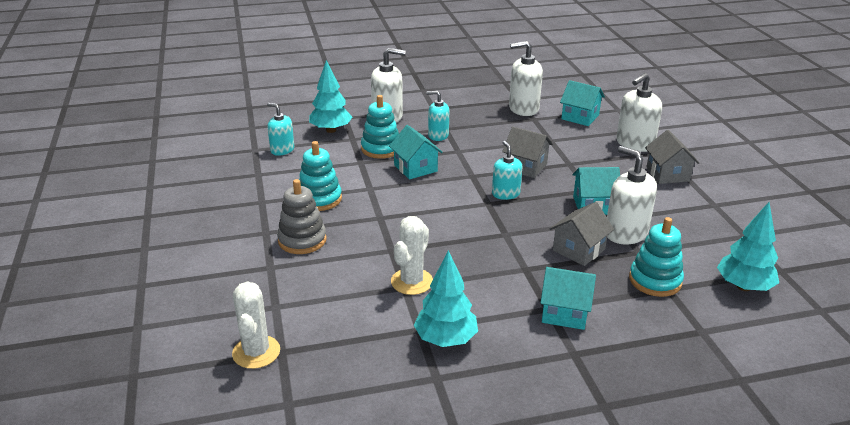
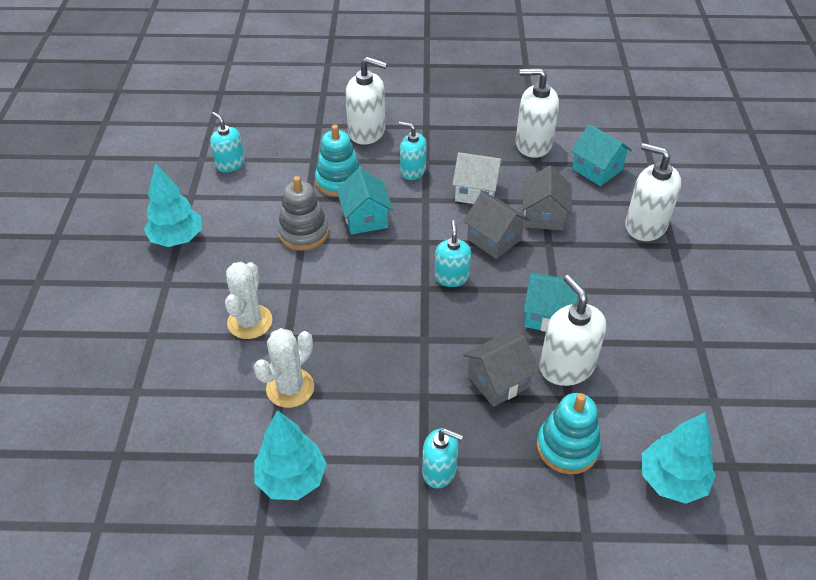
camera: 15 degrees right, 15 degrees up
(256, 352) = (92, 450): white cactus -> white cactus (250, 322)
(302, 240) = (199, 303): grey stacking toy -> grey stacking toy (303, 233)
(319, 199) = (241, 246): turquoise stacking toy -> none
(331, 130) = (295, 142): turquoise tree -> turquoise tree (177, 239)
(495, 141) = (476, 192): none -> white house
(565, 312) = (439, 471): turquoise house -> turquoise soap dispenser
(634, 144) = (645, 225): white soap dispenser -> white soap dispenser turned 60 degrees clockwise
(667, 174) = (663, 283): grey house -> grey house (544, 216)

